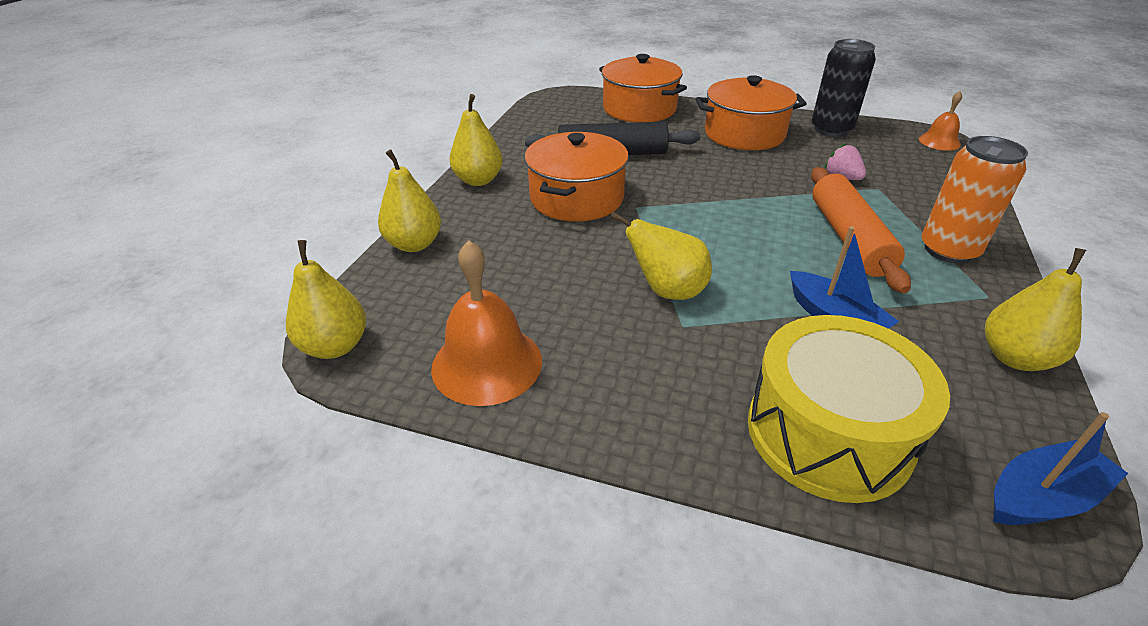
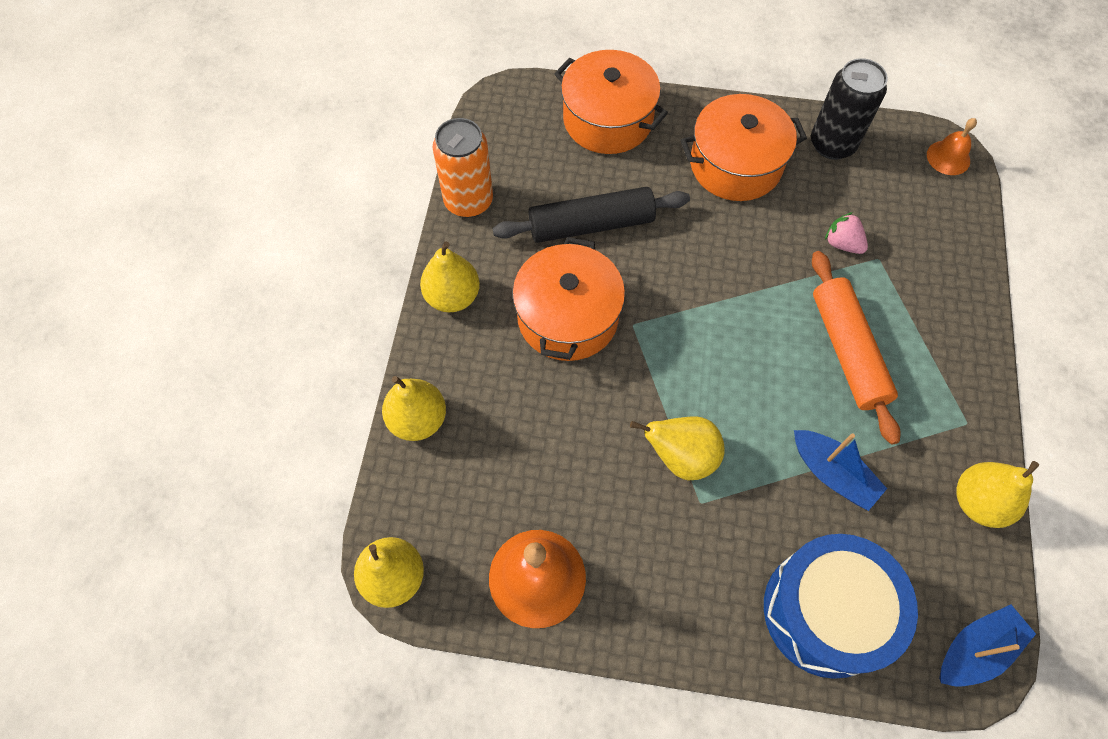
camera: 10 degrees left, 25 degrees up
(828, 433) = (826, 611): yellow drum -> blue drum
(948, 250) = (939, 358): orange can -> orange can (468, 201)

